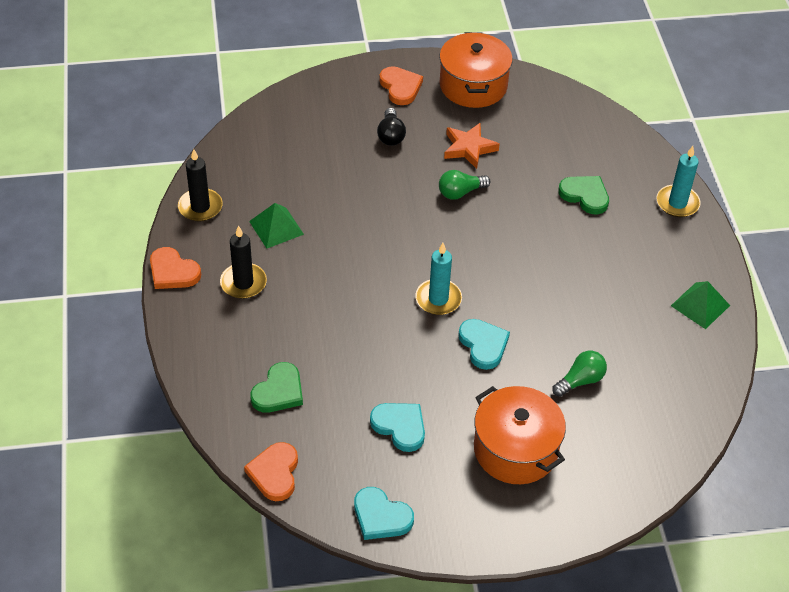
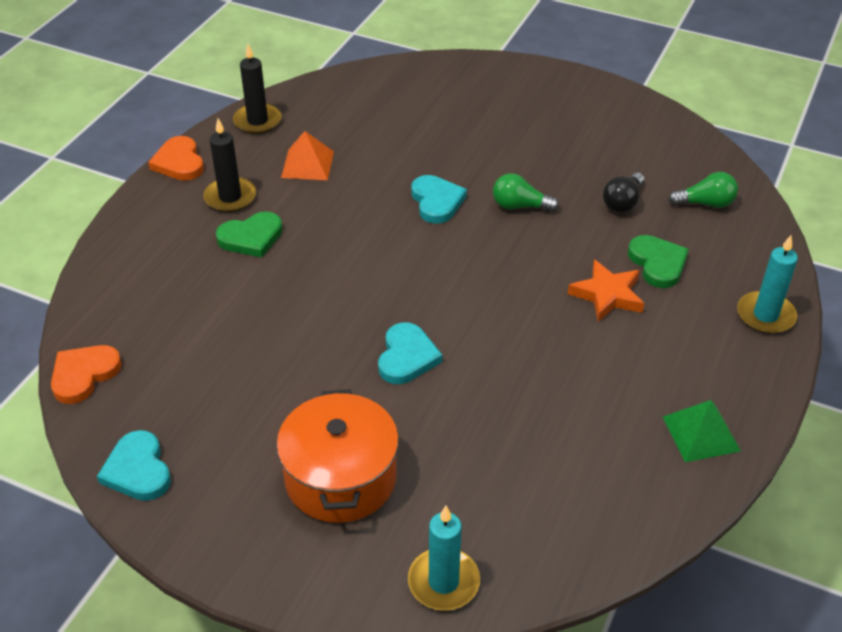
camera: 35 degrees right, 5 degrees down
(276, 227) = (307, 164): green pyramid -> orange pyramid
(279, 391) = (164, 304): green heart -> green heart (251, 237)
(391, 135) = (496, 130): black light bulb -> black light bulb (623, 202)
(400, 87) = (546, 94): orange heart -> none
(400, 427) = (244, 393): turquoise heart -> turquoise heart (436, 201)
(438, 299) = (402, 292): turquoise candle -> turquoise candle (443, 582)
(469, 148) = (567, 171): orange star -> orange star (607, 295)
(473, 85) = (624, 119): orange pot -> none
(580, 380) = (481, 444): green light bulb -> green light bulb (705, 203)

